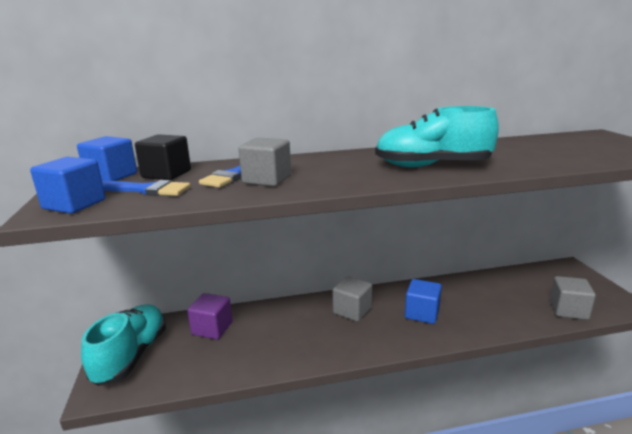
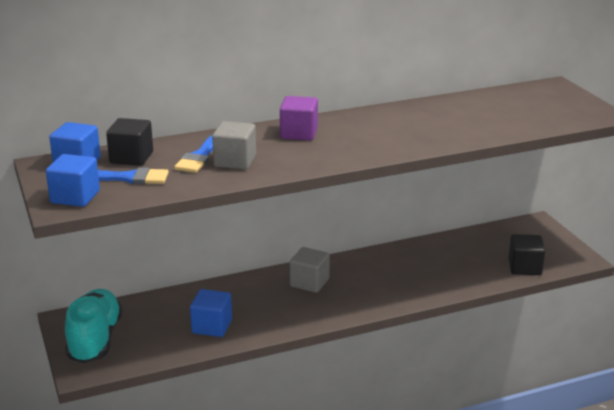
camera: 10 degrees left, 5 degrees up
(212, 328) = (167, 309): purple cube -> purple cube (299, 133)
(422, 313) = (381, 280): blue cube -> blue cube (212, 326)
(432, 166) = (385, 138): turquoise shoe -> none
(568, 310) = (524, 267): grey cube -> black cube

